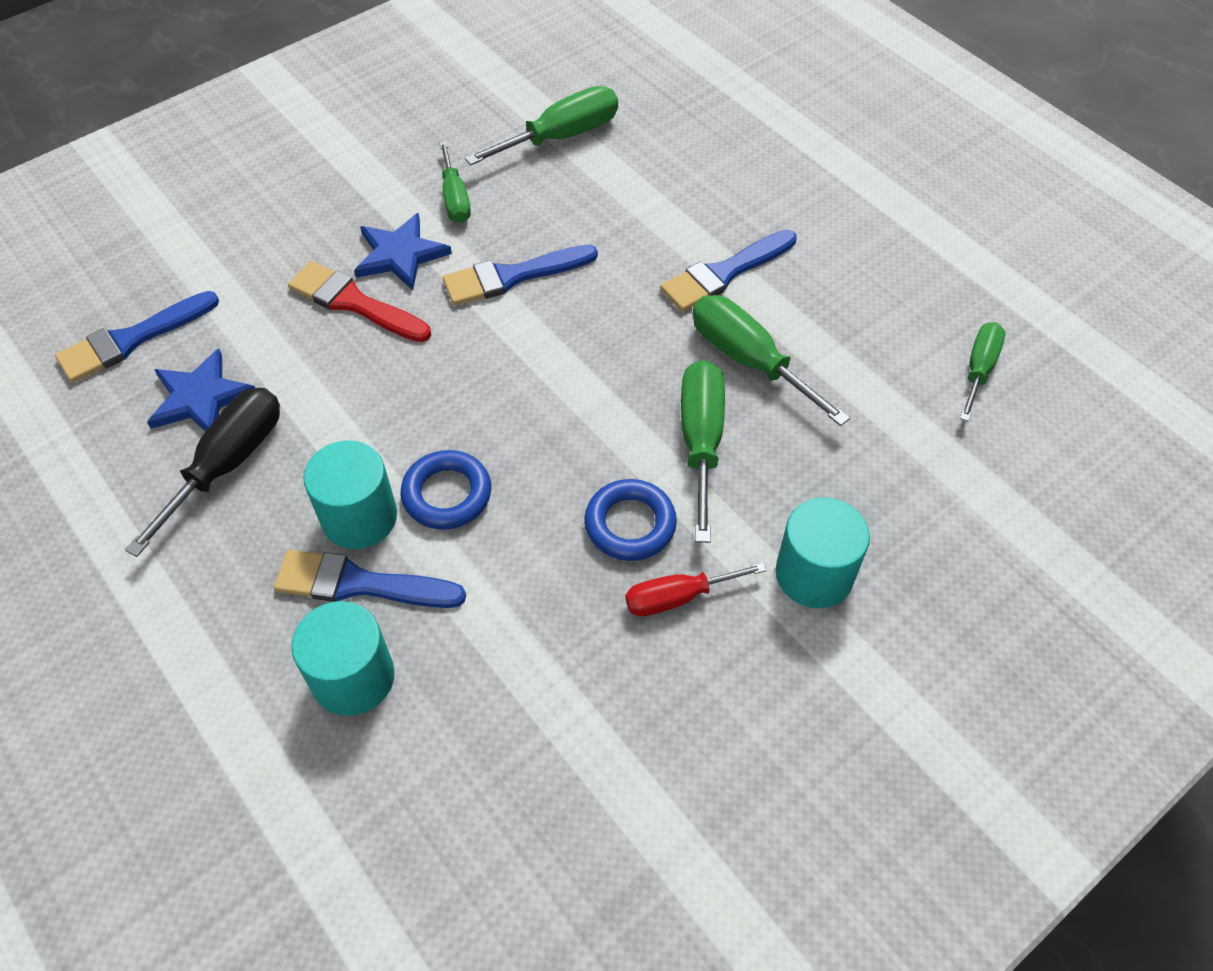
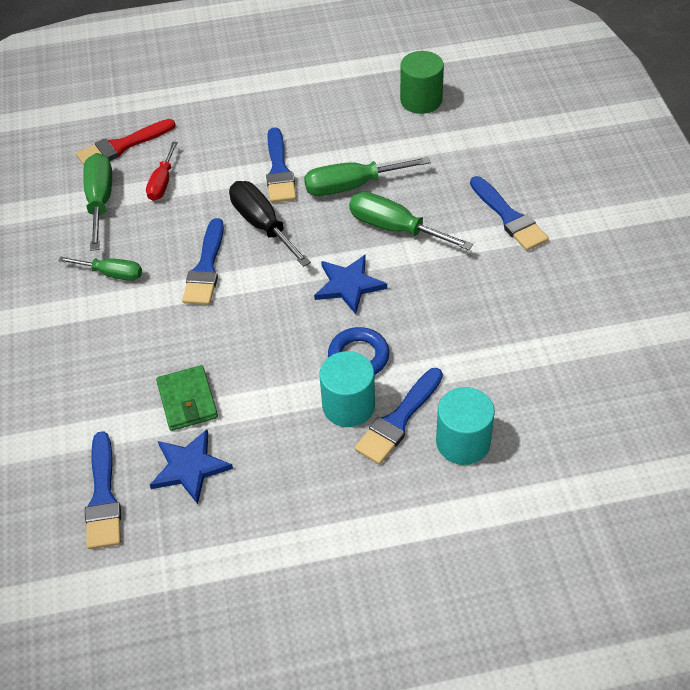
camera: 60 degrees left, 5 degrees down
(228, 464) = (259, 466): black screwdriver -> black screwdriver (262, 225)
(297, 351) = (187, 400): none -> green wallet
(354, 303) = (166, 357): red brush -> red brush (122, 146)
(400, 254) = (141, 319): blue star -> blue star (349, 285)
(630, 524) = (432, 280): blue ring -> none
(677, 597) = (491, 277): red screwdriver -> red screwdriver (162, 183)
(814, 574) = (509, 217): turquoise cylinder -> blue brush
(979, 369) = (421, 100): green screwdriver -> green cylinder

